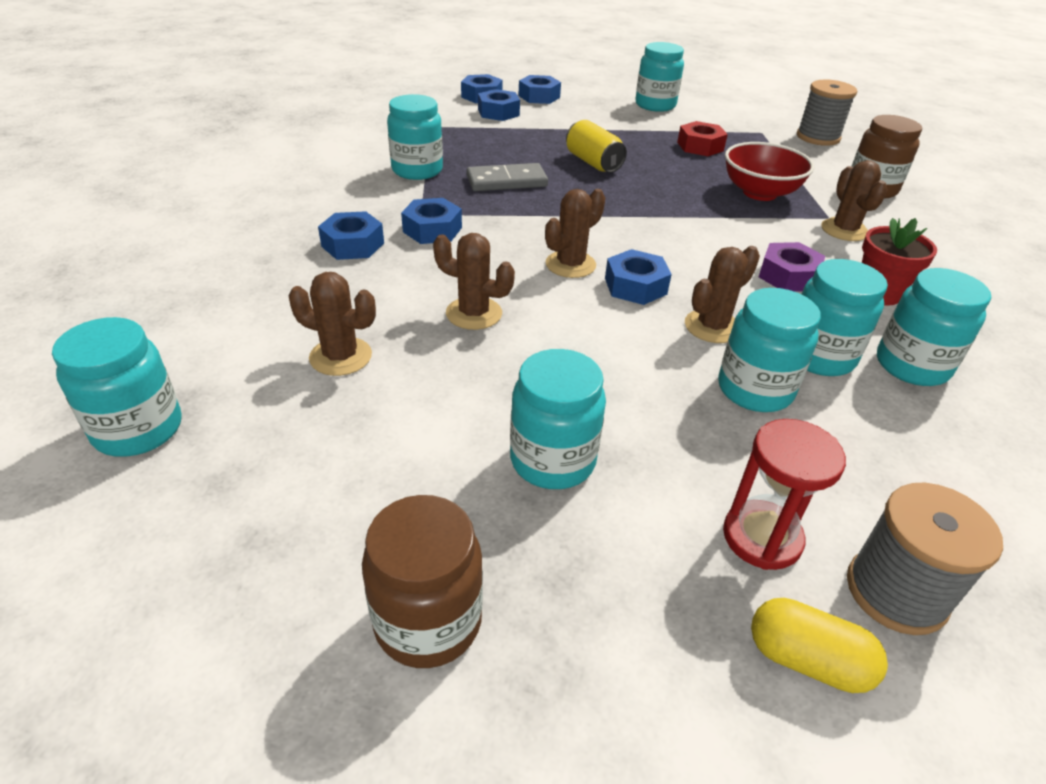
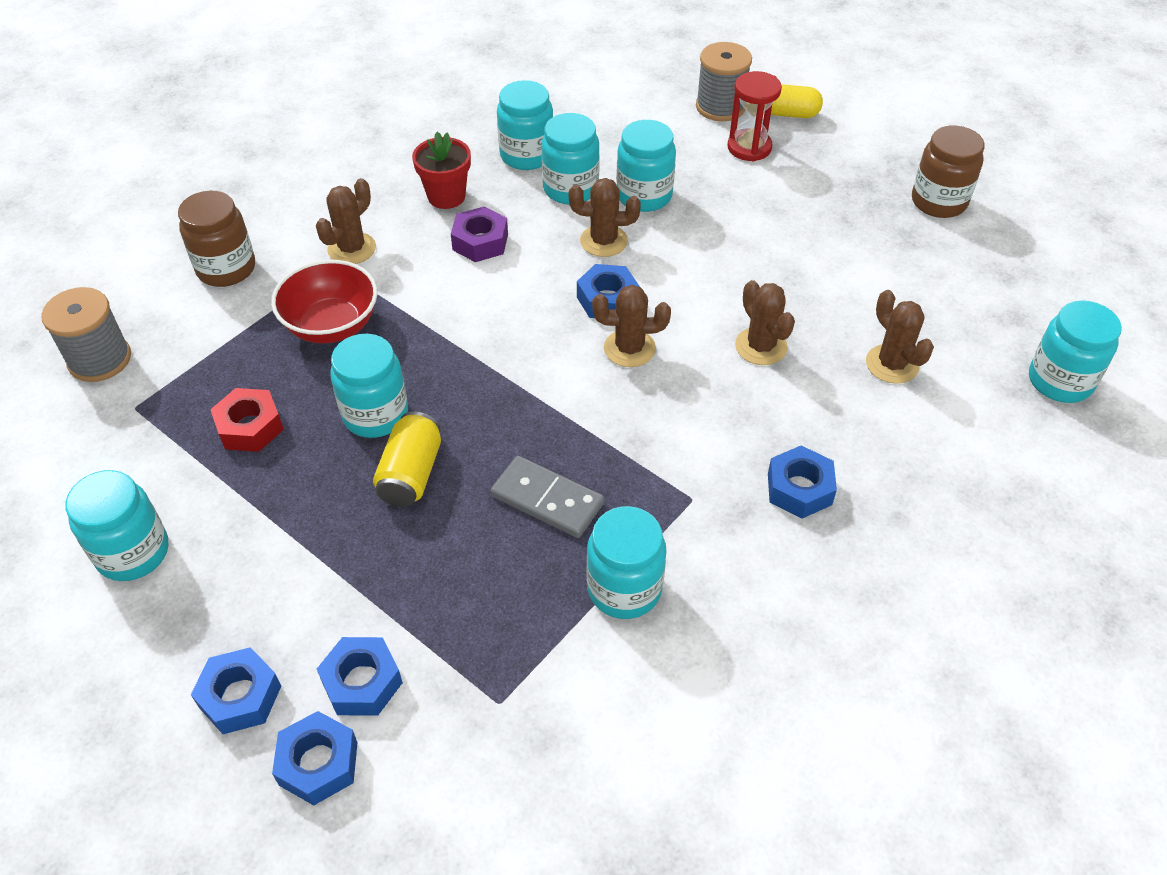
camera: 135 degrees left, 10 degrees up
(432, 230) = (705, 465): blue nut -> none
(552, 460) = (813, 227): turquoise jar -> turquoise jar (375, 414)
(807, 660) = (790, 114): yellow capsule -> yellow capsule turned 60 degrees counterclockwise

